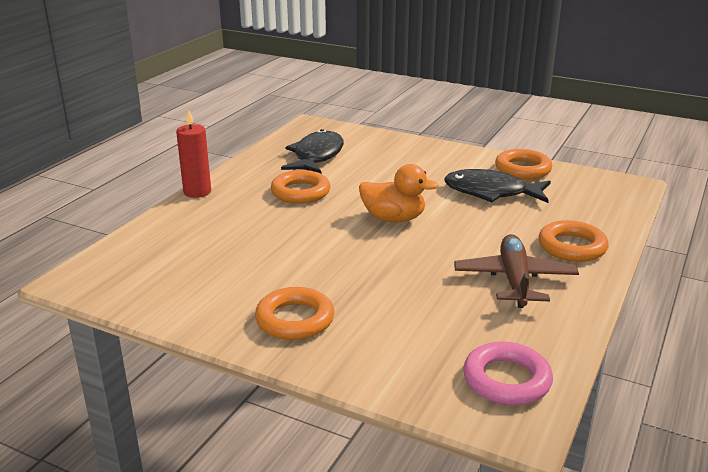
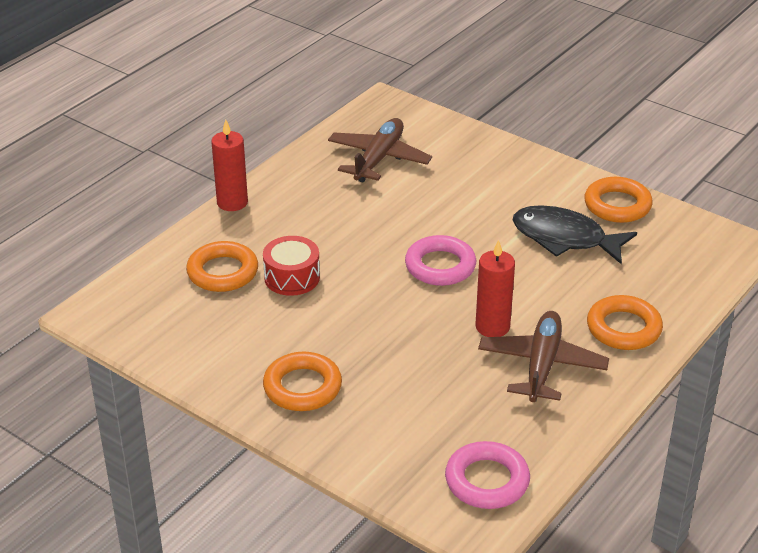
camera: 10 degrees right, 10 degrees up
(263, 237) = (292, 277): none -> red drum
(300, 192) = (347, 215): orange ring -> orange ring (222, 272)
(316, 156) = (378, 159): black fish -> brown plane
(393, 219) = (440, 266): orange duck -> pink ring
(457, 256) = (492, 327): none -> red candle

